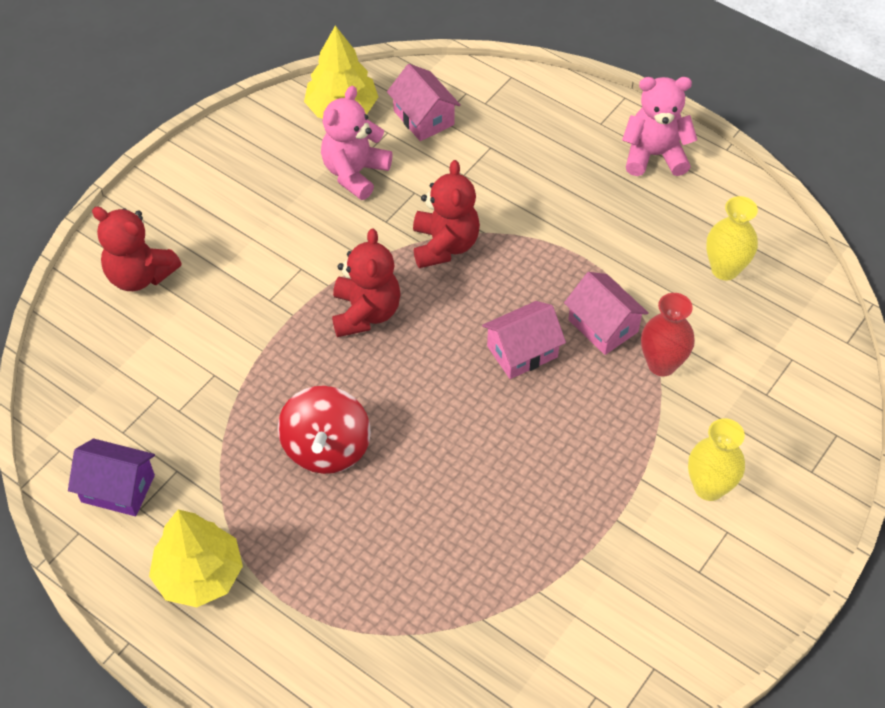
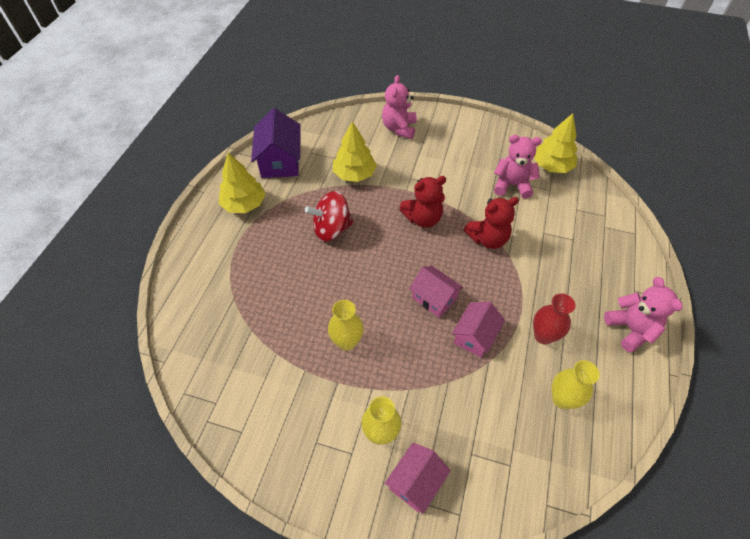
camera: 70 degrees right, 0 degrees up
(118, 488) = (280, 161): purple house -> purple house, size x1.52
(140, 275) = (399, 128): red teddy bear -> pink teddy bear
(217, 378) = (354, 174): none -> yellow tree
(423, 118) = (571, 202): pink house -> pink house (416, 482)
(554, 488) = (347, 341): none -> yellow vase
(662, 364) = (463, 378): red vase -> red vase (543, 336)

